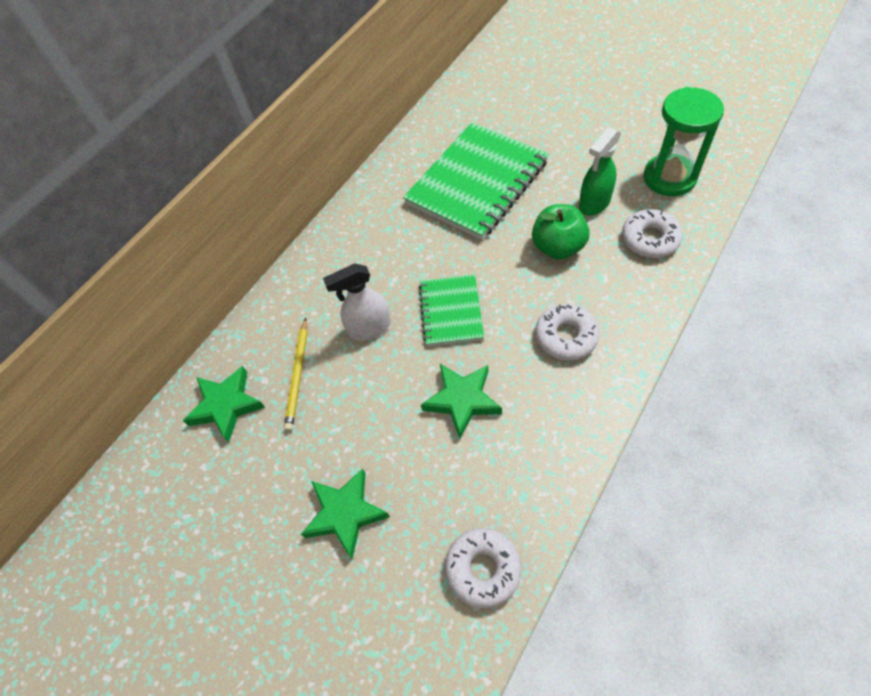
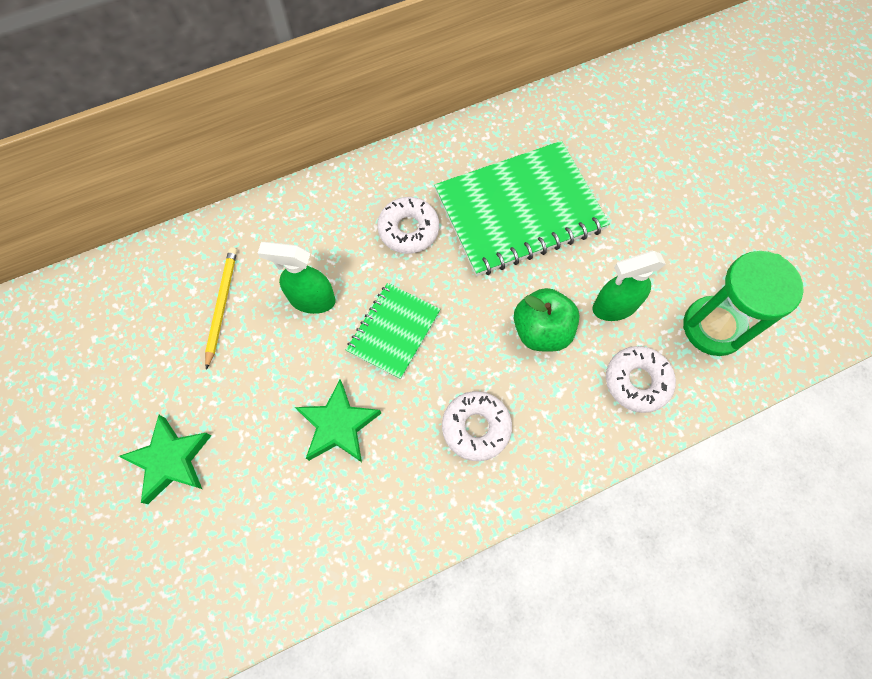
camera: 25 degrees right, 10 degrees up
(226, 405) = (147, 294): green star -> none
(298, 375) = (222, 305): yellow pencil -> yellow pencil turned 150 degrees clockwise
(369, 328) = (311, 300): white spray bottle -> green spray bottle
(483, 569) = (240, 590): white donut -> white donut (408, 230)

